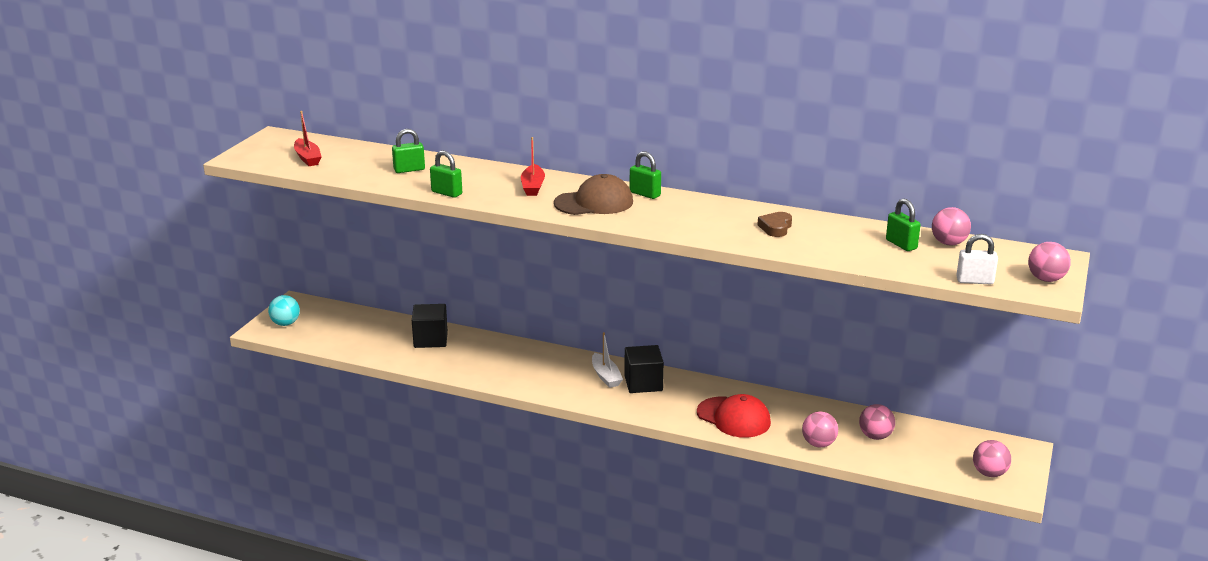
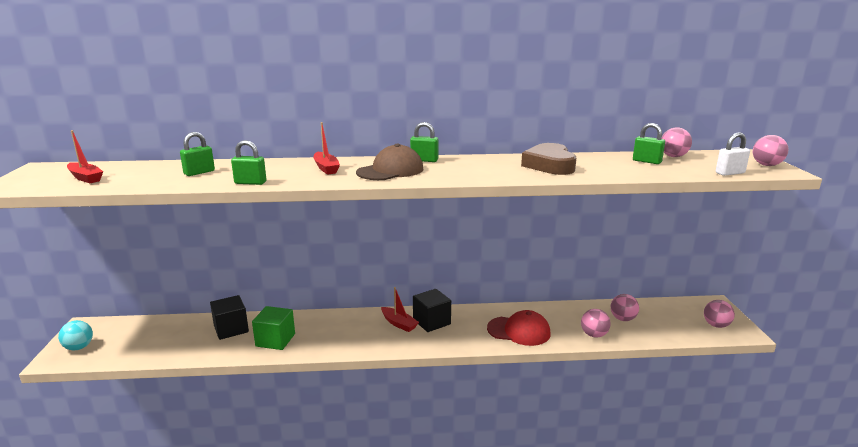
camera: 25 degrees left, 5 degrees down
(467, 362) = (275, 340): none -> green cube
(606, 376) = (399, 324): white boat -> red boat
(776, 228) = (549, 165): brown heart -> brown heart, size x1.84

